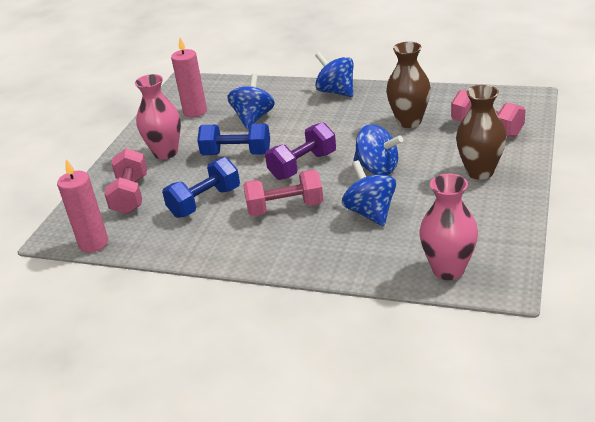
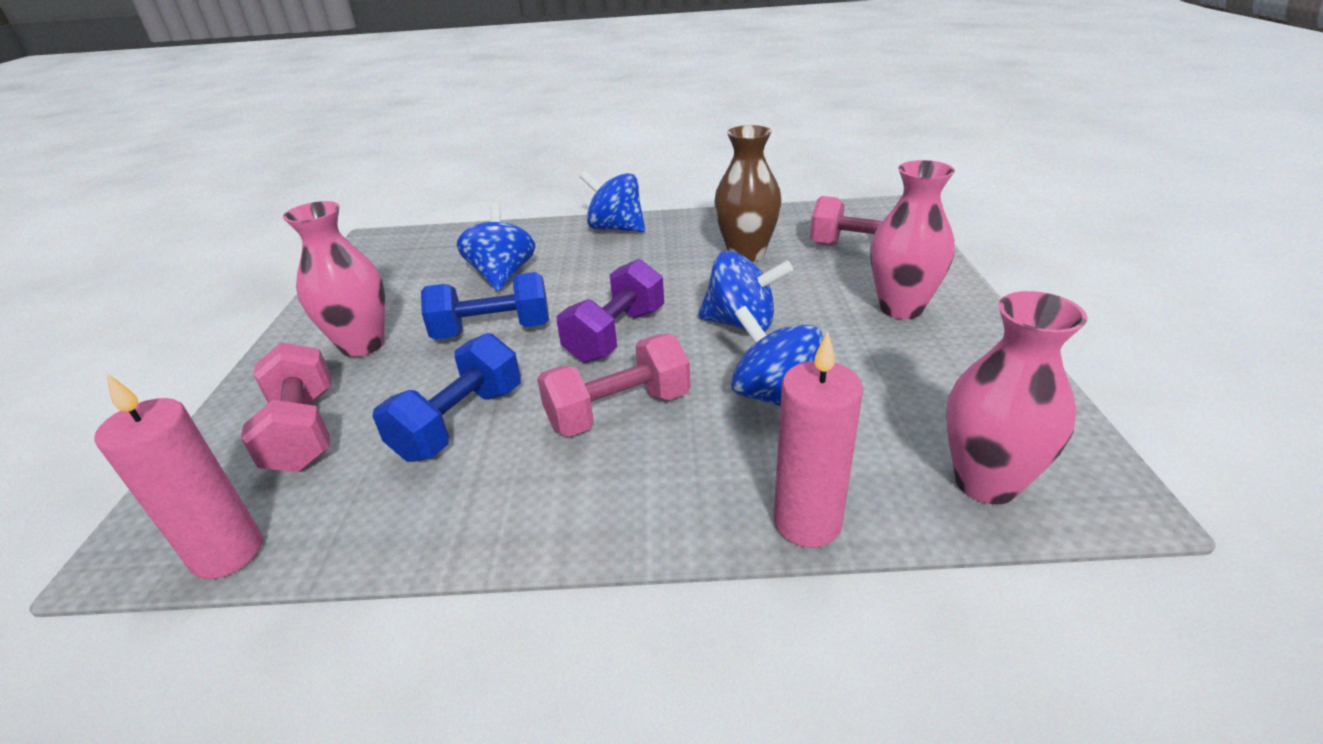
camera: 20 degrees left, 0 degrees up
(195, 111) = (401, 277): pink candle -> pink candle (807, 522)
(480, 172) = (901, 308): brown vase -> pink vase

